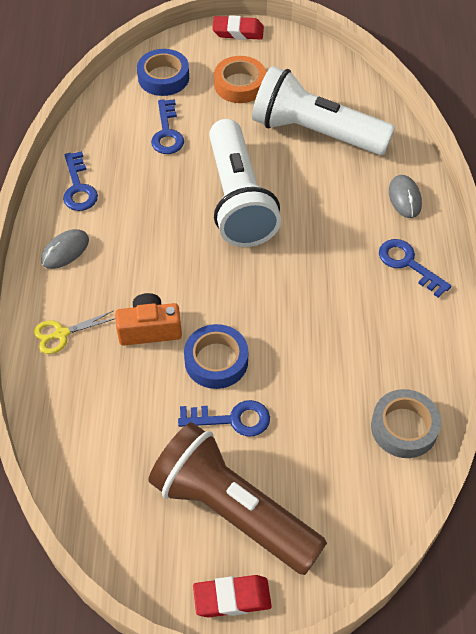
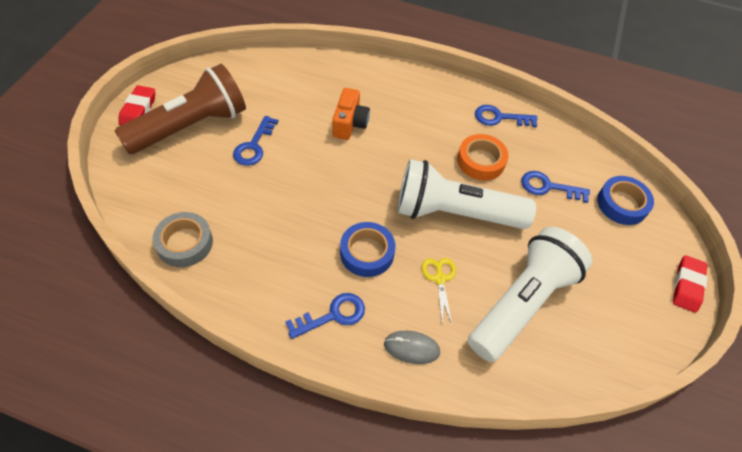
camera: 105 degrees right, 0 degrees up
(61, 334) = (368, 80): yellow scissors -> yellow scissors (440, 279)
(65, 251) = (439, 97): grey mouse -> none
(216, 361) = (305, 151): blue tape -> blue tape (367, 253)
(240, 85) = (603, 261): orange tape -> orange tape (481, 161)

